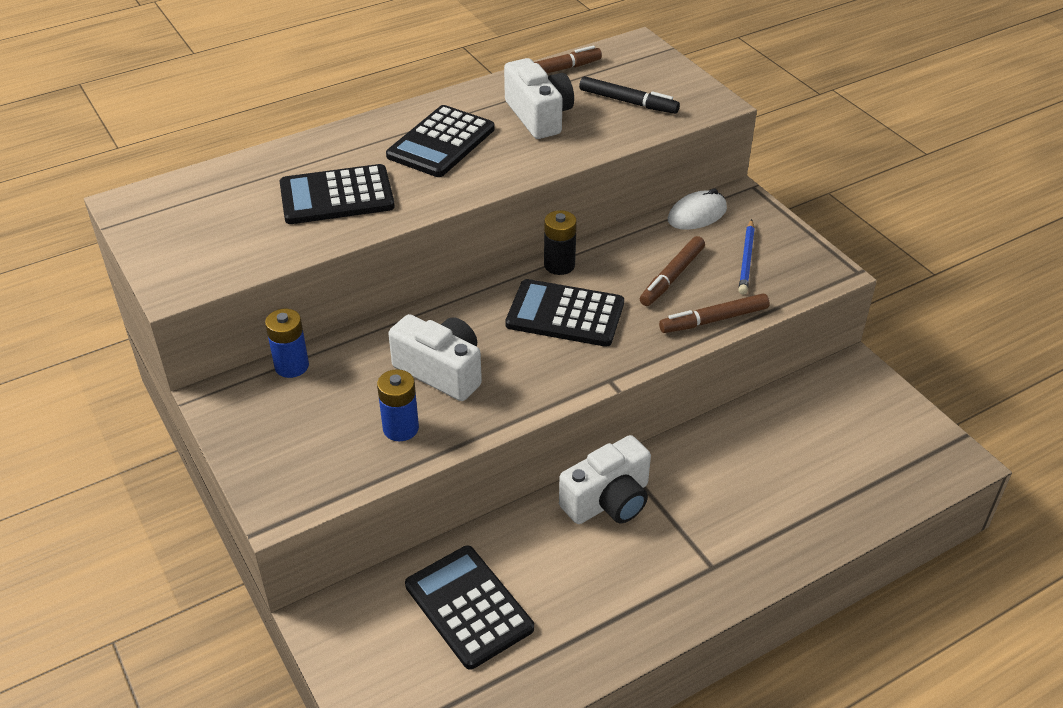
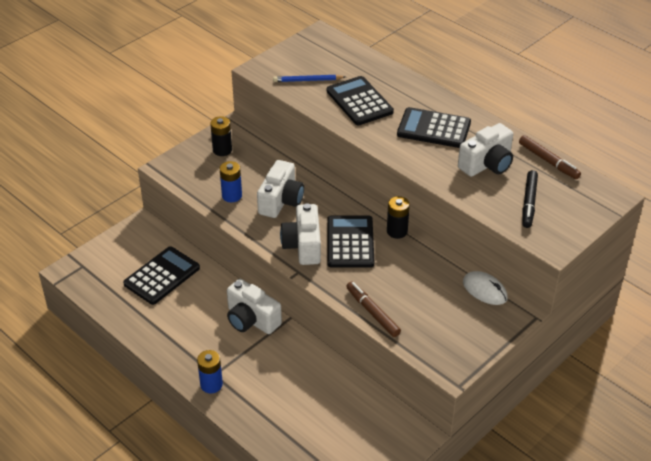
camera: 75 degrees right, 0 degrees up
(273, 422) = (222, 150): none -> black battery
(292, 366) = (265, 145): blue battery -> blue battery (211, 384)
(554, 364) = (303, 246): none -> white camera
(672, 277) = (408, 286): brown marker -> none
(746, 259) = (444, 322): blue pencil -> blue pencil (307, 80)

